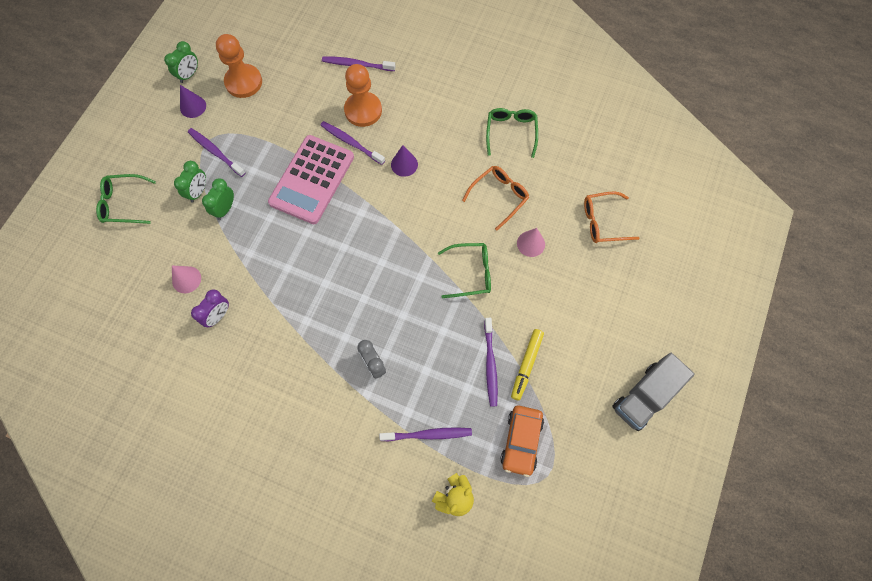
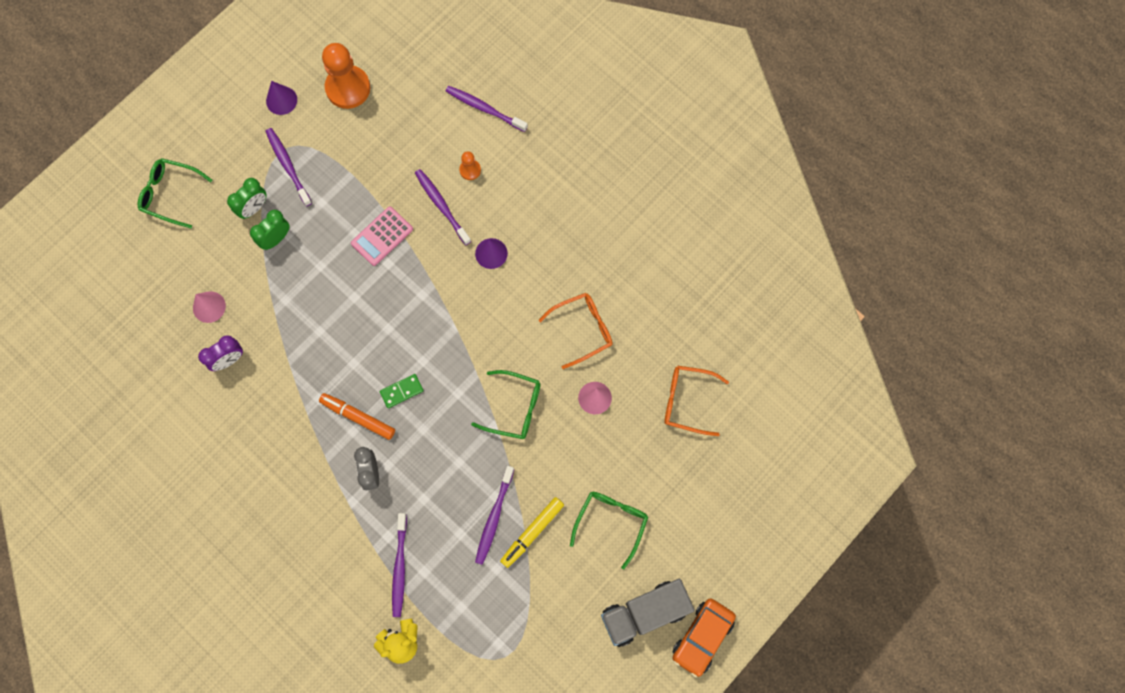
camera: 20 degrees right, 5 degrees up
(189, 75) = (290, 58): green clock -> none
(312, 179) = (382, 236): pink calculator -> pink calculator, size x0.54
(345, 324) = (358, 417): none -> orange marker
(363, 110) = (470, 170): orange pawn -> orange pawn, size x0.47
(374, 291) = (401, 391): none -> green domino
(428, 434) = (399, 568): purple toothbrush -> purple toothbrush turned 75 degrees clockwise
(511, 132) = (628, 256): green glasses -> green glasses (611, 523)
(521, 441) = (493, 611): orange car -> orange car (702, 637)

